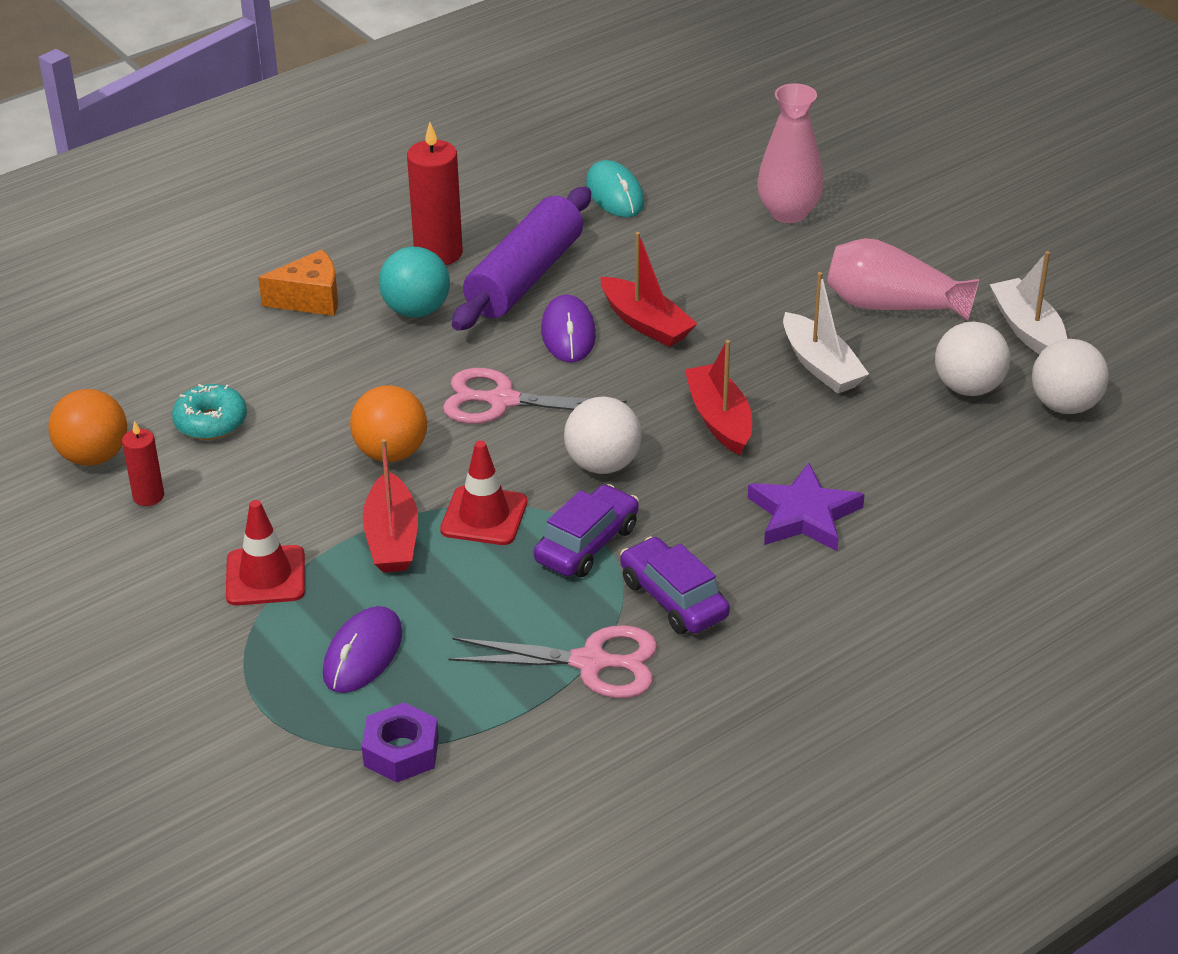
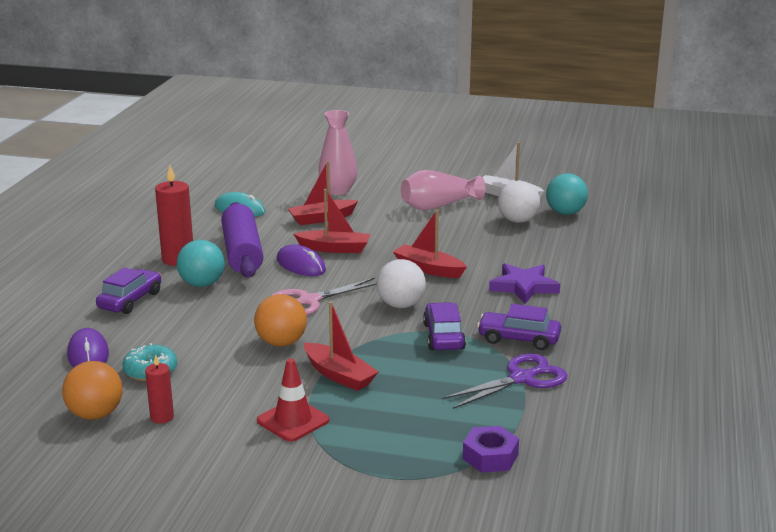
camera: 40 degrees left, 15 degrees down
(310, 299) = (130, 300): orange cheese -> purple car
(363, 654) = (402, 427): purple mouse -> purple mouse (88, 354)
(484, 516) = (374, 347): red traffic cone -> none
(591, 663) = (522, 379): pink scissors -> purple scissors
(699, 259) = (322, 219): none -> red boat
(821, 366) = (442, 235): white boat -> none
(1065, 405) = (565, 213): white ball -> turquoise ball

